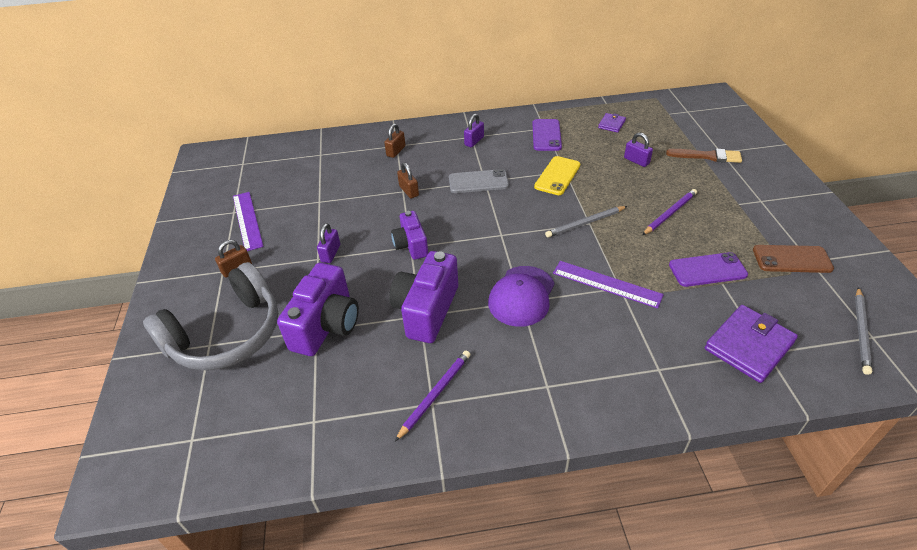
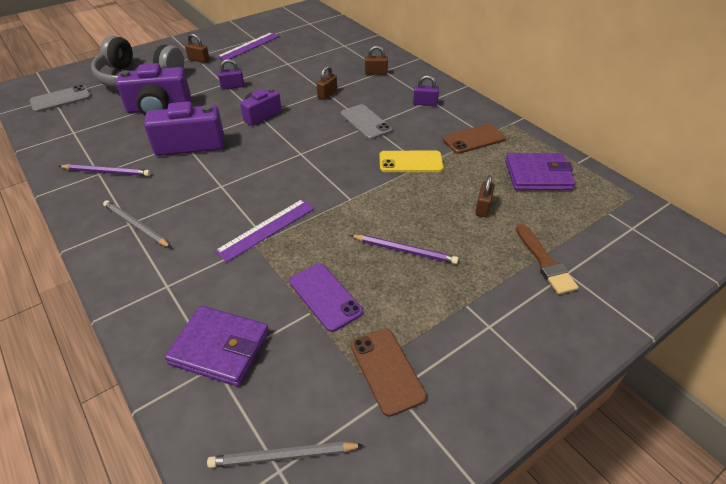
camera: 60 degrees right, 0 degrees up
(206, 429) = (61, 99): none -> grey phone
(521, 296) = (227, 184): purple cap -> none
(546, 135) = (474, 139): purple phone -> brown phone
(585, 223) = (348, 196): grey pencil -> grey pencil (136, 226)
(606, 284) = (266, 229): purple ruler -> purple ruler turned 45 degrees clockwise
(611, 124) = (537, 175): purple wallet -> purple wallet, size x1.93
(636, 161) = (483, 207): purple padlock -> brown padlock

